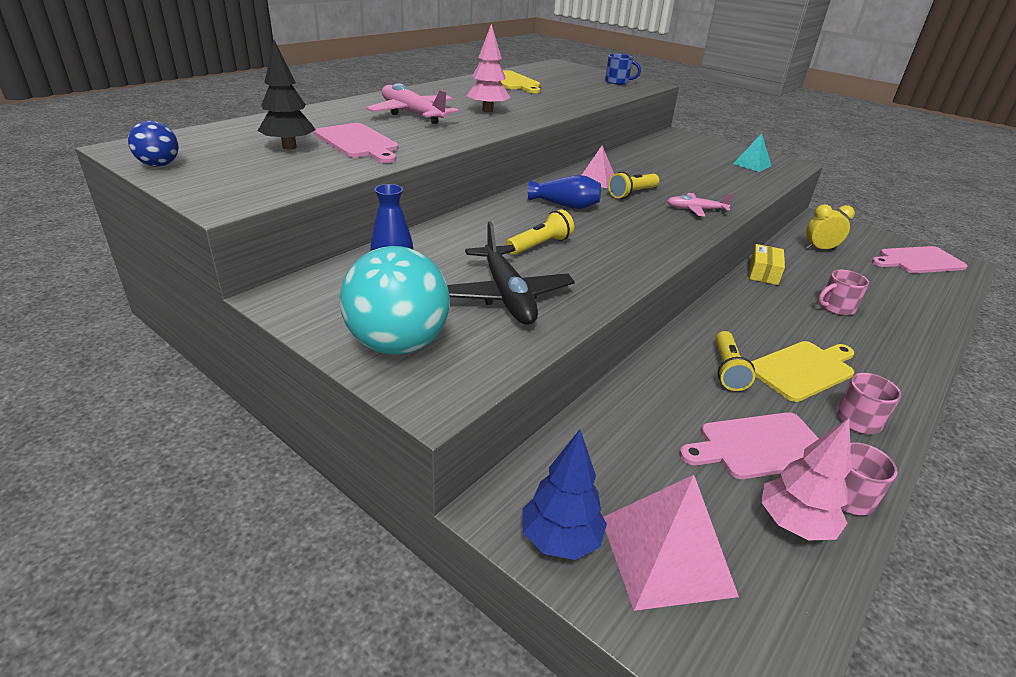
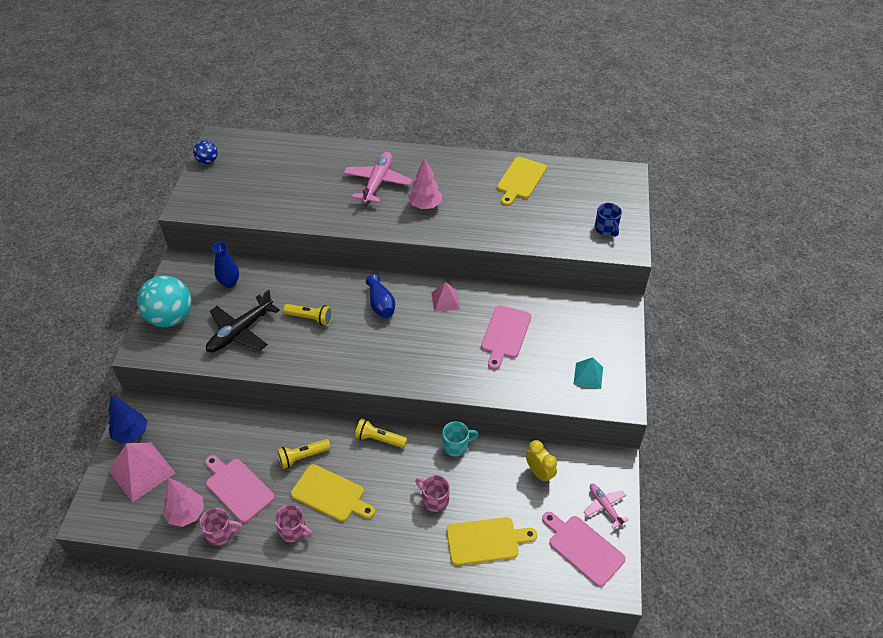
camera: 60 degrees right, 15 degrees up
(289, 147) = (270, 178): black tree -> none
(358, 142) = (302, 194): pink cutting board -> pink cutting board (505, 334)
(632, 193) = (437, 327): yellow flashlight -> yellow flashlight (379, 439)
(696, 210) = (439, 369): pink plane -> pink plane (605, 507)
(763, 273) = (456, 446): yellow box -> turquoise mug
(901, 299) = (486, 540): none -> yellow cutting board

